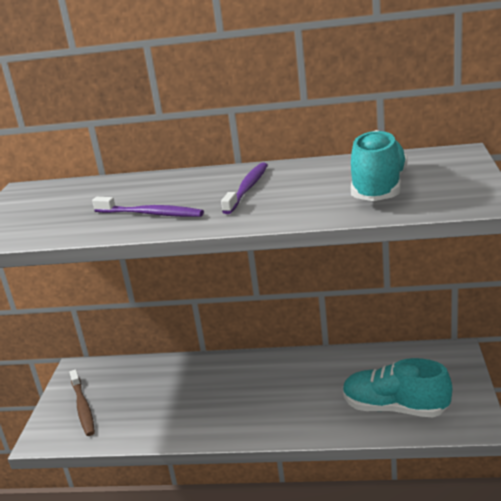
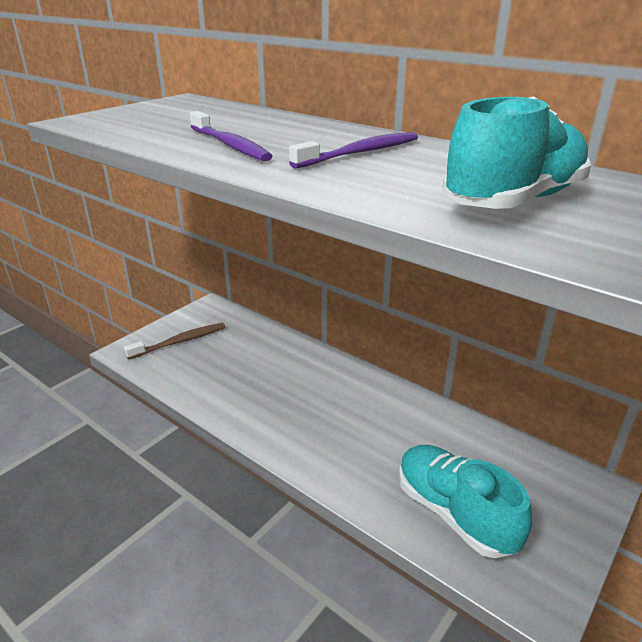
camera: 30 degrees right, 5 degrees up
(83, 407) = (180, 342): brown toothbrush -> brown toothbrush turned 135 degrees counterclockwise

